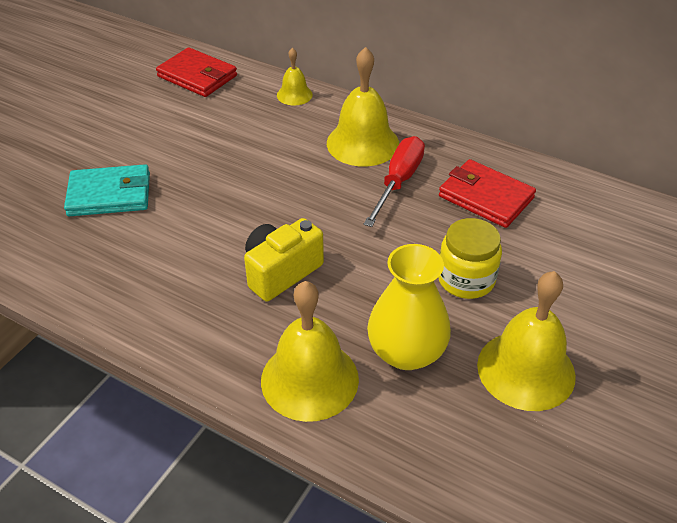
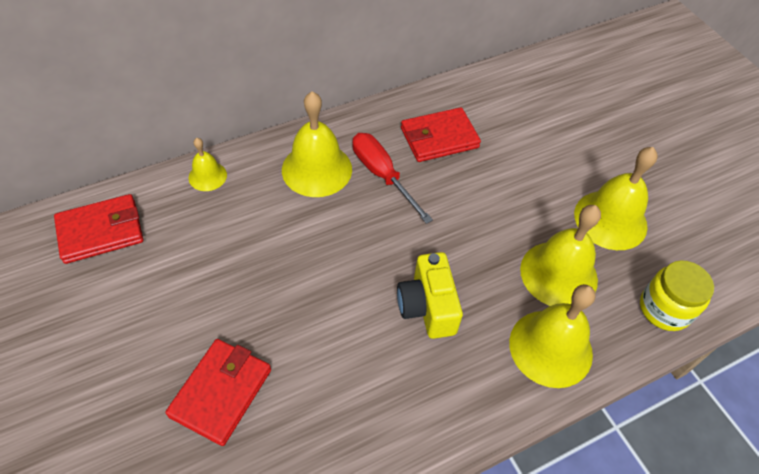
camera: 60 degrees left, 10 degrees up
(109, 194) = (221, 392): turquoise wallet -> red wallet
(406, 352) = (558, 274): yellow vase -> yellow bell
(466, 279) = (512, 200): yellow jar -> yellow jar (664, 309)

